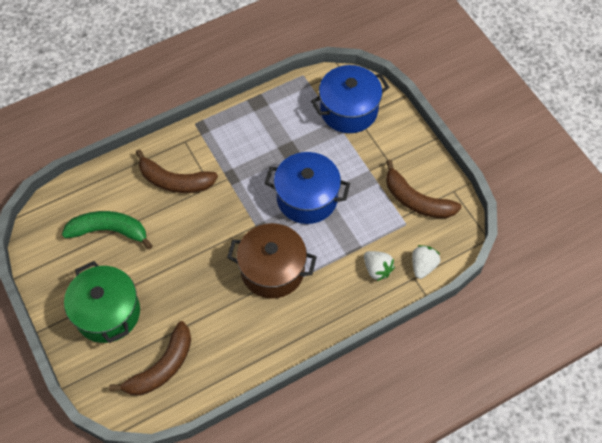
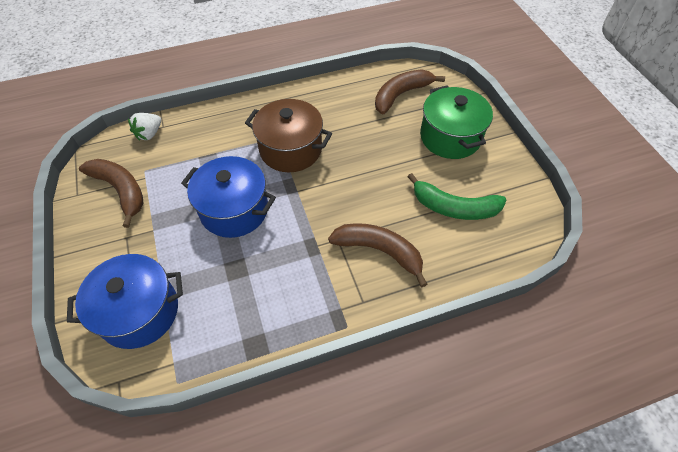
camera: 170 degrees left, 5 degrees down
(377, 269) = (193, 137): white strawberry -> none

